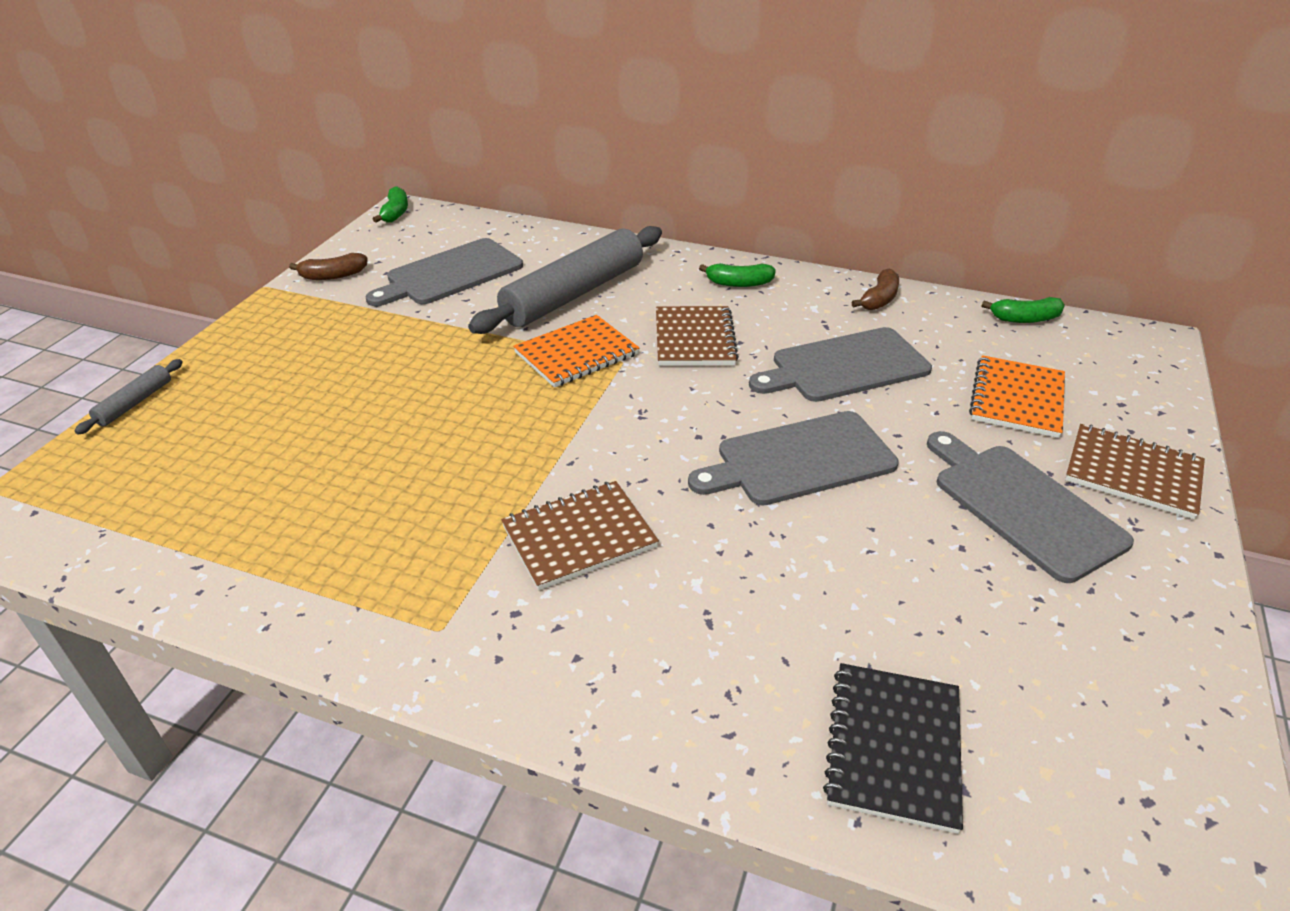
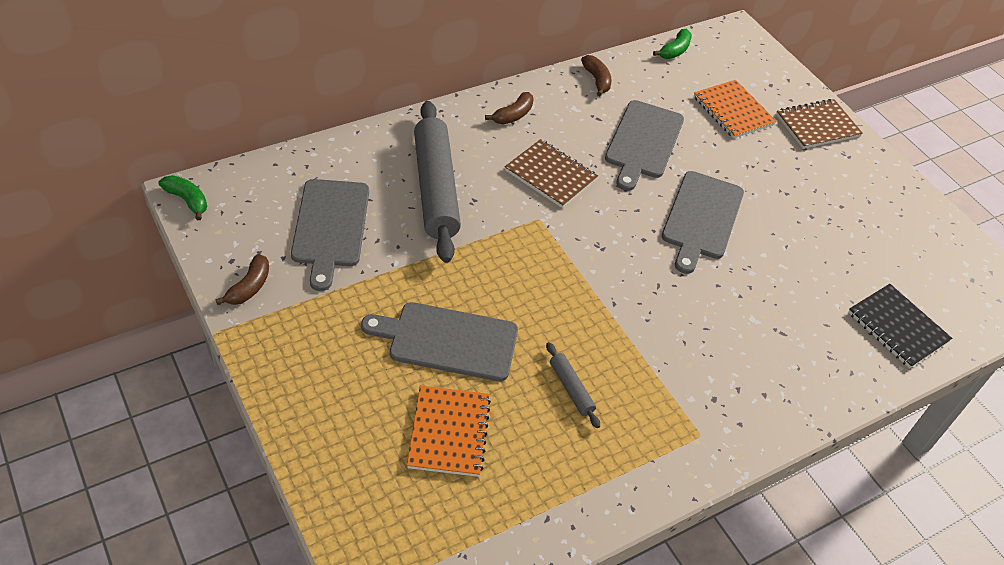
camera: 55 degrees left, 10 degrees up
(134, 403) = (310, 480): grey rolling pin -> grey rolling pin (571, 388)
(576, 354) = (508, 232): orange notebook -> orange notebook (449, 432)
(579, 537) = (680, 339): brown notebook -> none
(739, 283) = (513, 115): green banana -> brown banana
(1022, 506) = (805, 176): grey cutting board -> grey cutting board (448, 341)

